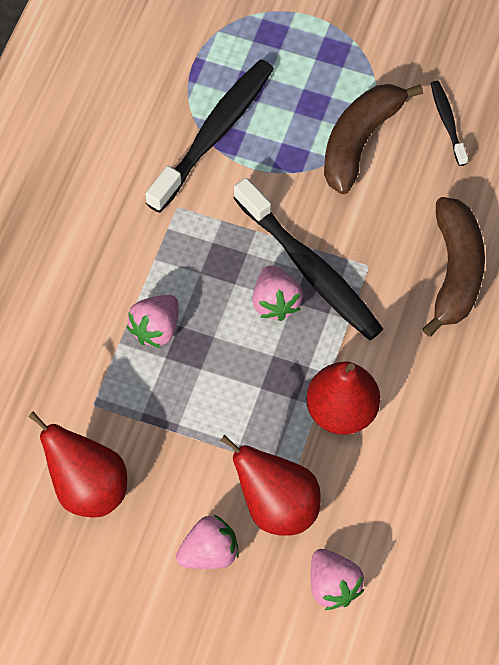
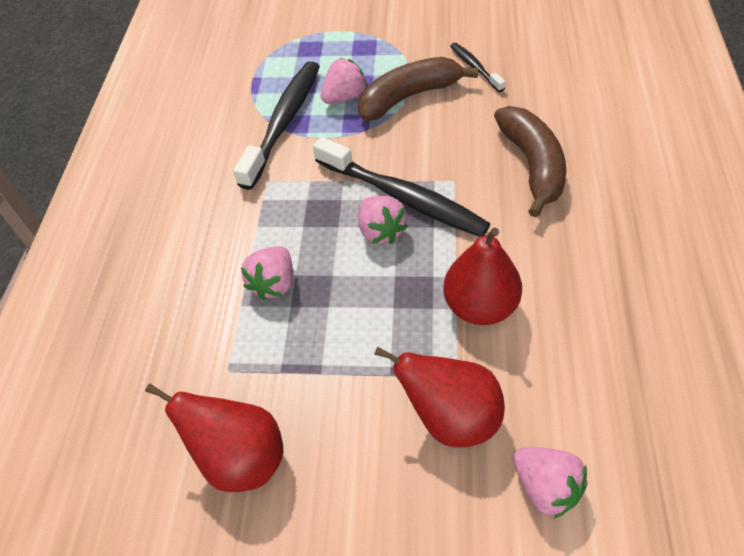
camera: 10 degrees left, 10 degrees down
(209, 552) = (395, 491): pink strawberry -> pink strawberry (345, 97)
(360, 141) = (409, 97): brown banana -> brown banana turned 45 degrees clockwise

